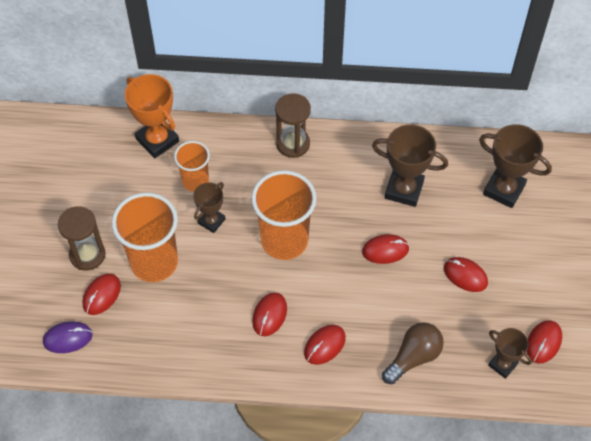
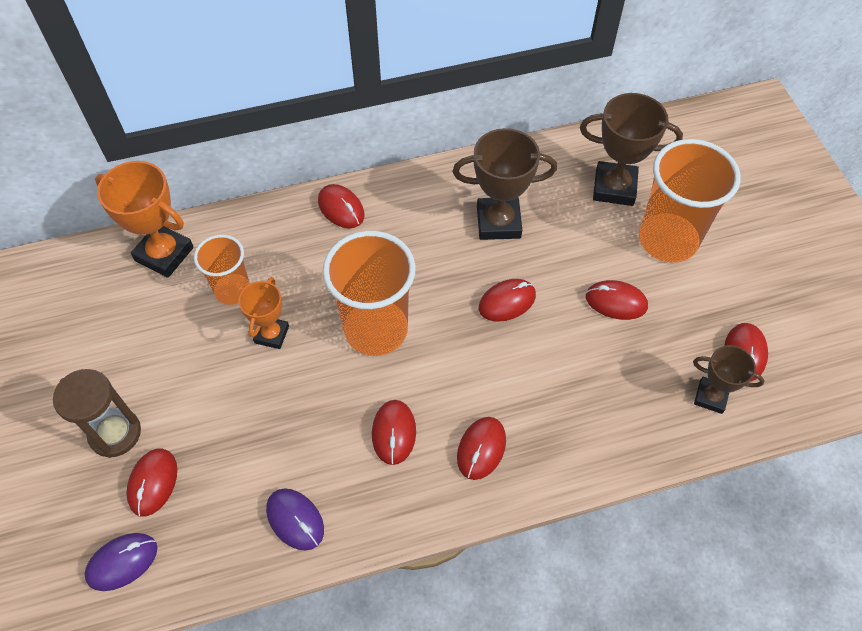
camera: 20 degrees left, 0 degrees up
(154, 262) = (212, 413): orange cup -> orange cup (668, 240)
(184, 349) = (295, 520): none -> purple mouse
(211, 221) = (271, 334): brown trophy -> orange trophy
(293, 144) = (341, 208): brown hourglass -> red mouse
(413, 357) = (599, 425): brown light bulb -> none

